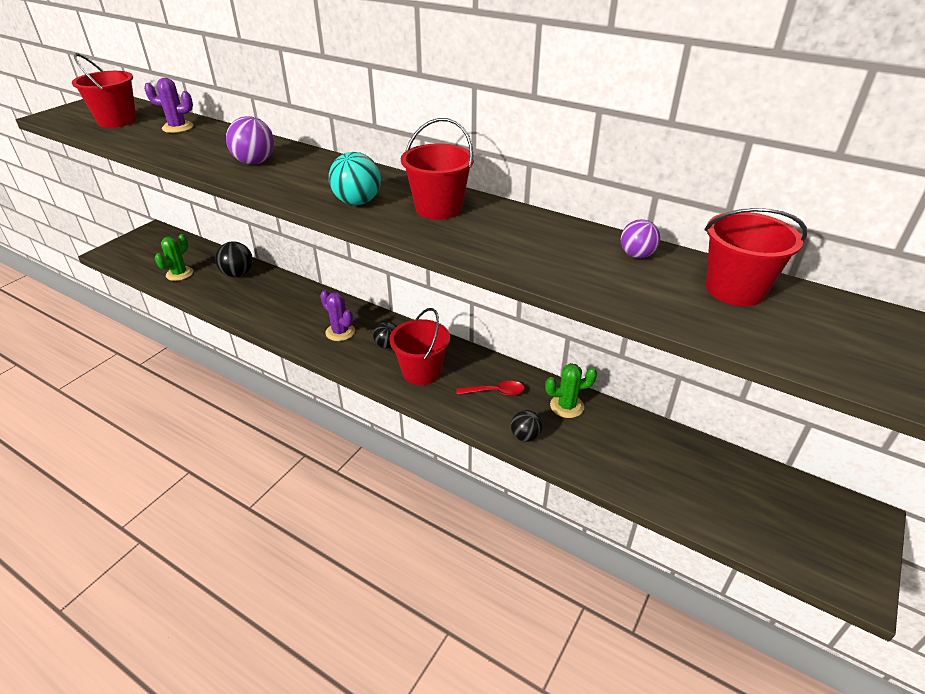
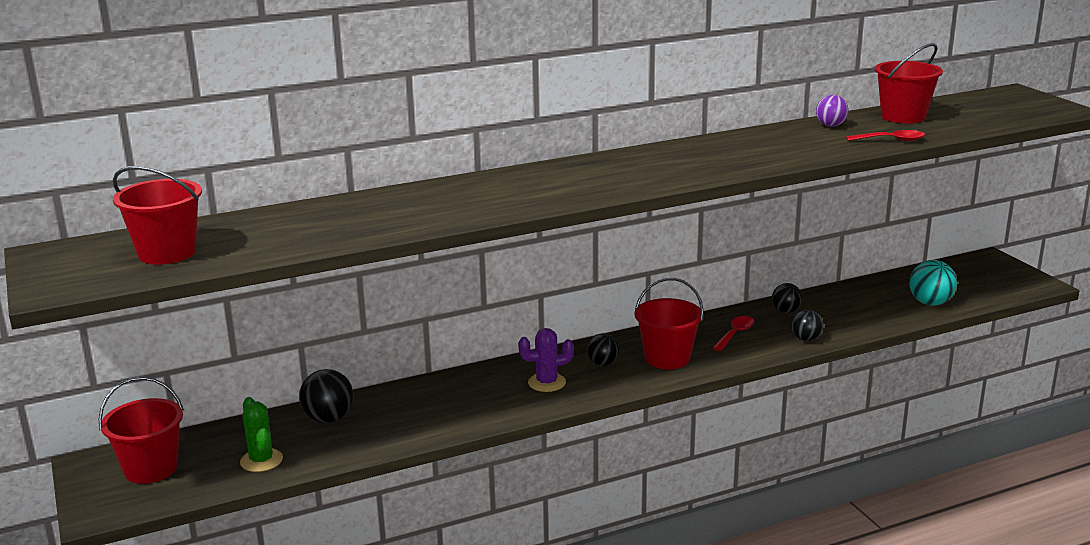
camera: 55 degrees left, 15 degrees down
(178, 127) = (264, 225): purple cactus -> none
(255, 162) = (450, 204): purple ball -> none
(357, 202) = (618, 181): turquoise ball -> turquoise ball (930, 303)
(438, 208) = (674, 159): red bucket -> red bucket (151, 469)
(567, 406) = (786, 311): green cactus -> black ball
(638, 301) = (891, 140): none -> red spoon

